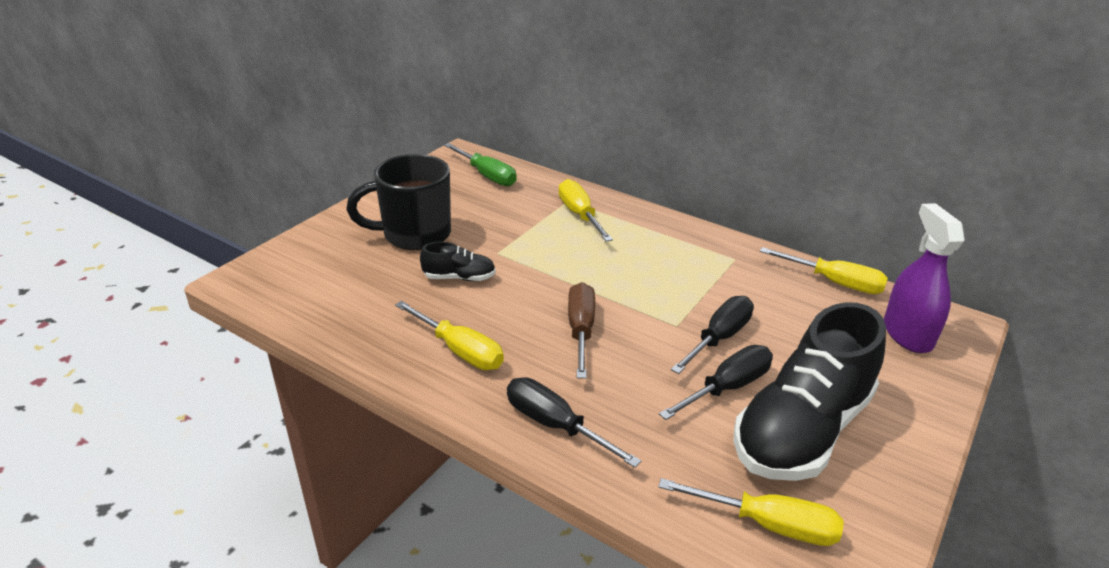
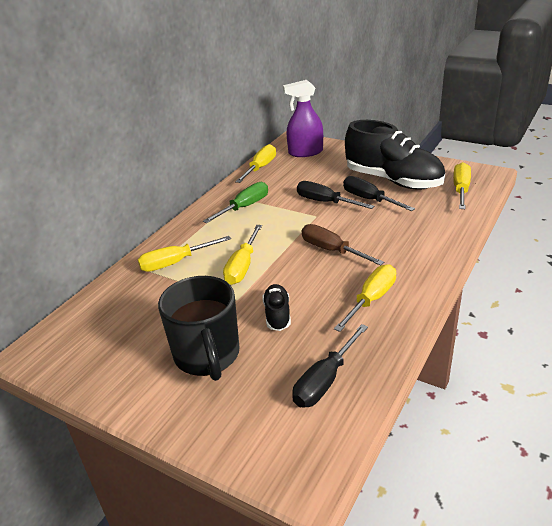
camera: 90 degrees left, 0 degrees up
(487, 176) = (92, 325): green screwdriver -> green screwdriver (245, 207)
(554, 425) = (427, 252): black screwdriver -> black screwdriver (324, 381)
(559, 258) = (242, 267): none -> yellow screwdriver
(581, 329) = (331, 250): brown screwdriver -> brown screwdriver turned 45 degrees clockwise

